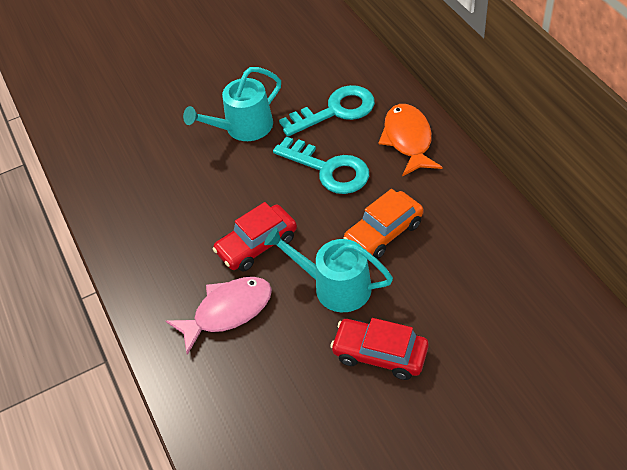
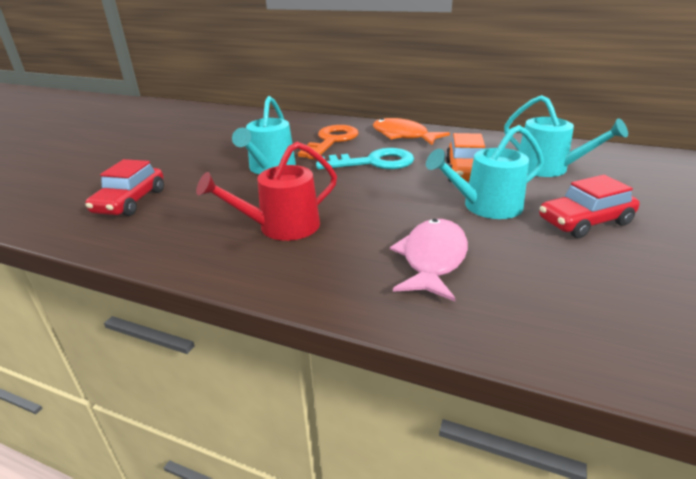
camera: 45 degrees left, 20 degrees down
(178, 213) = (282, 227): none -> red watering can
(257, 245) = (386, 214): red car -> red car (130, 202)
(335, 111) = (331, 141): turquoise key -> orange key
(461, 275) = (547, 168): none -> turquoise watering can

